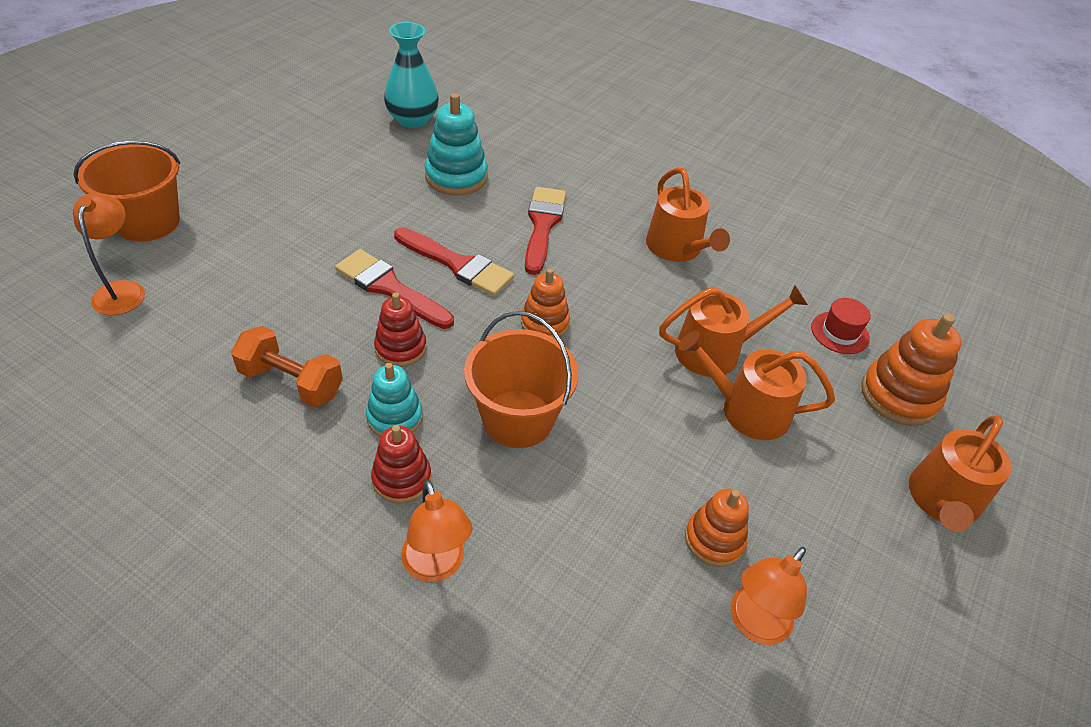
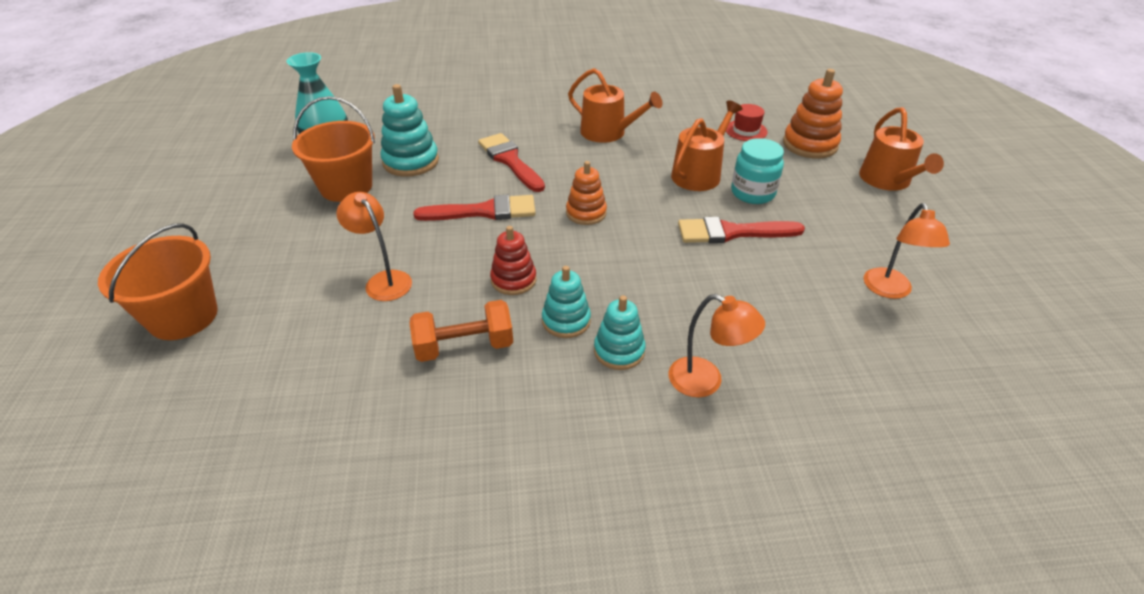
camera: 35 degrees left, 5 degrees down
(122, 290) = (229, 375): orange lamp -> orange lamp (383, 280)
(389, 288) = (455, 250): red brush -> red brush (731, 232)
(402, 478) = (619, 351): red stacking toy -> turquoise stacking toy
(518, 419) = (642, 273): orange bucket -> orange bucket (346, 187)
(714, 540) = (821, 264): orange stacking toy -> none
(747, 409) = (752, 193): orange watering can -> turquoise jar

